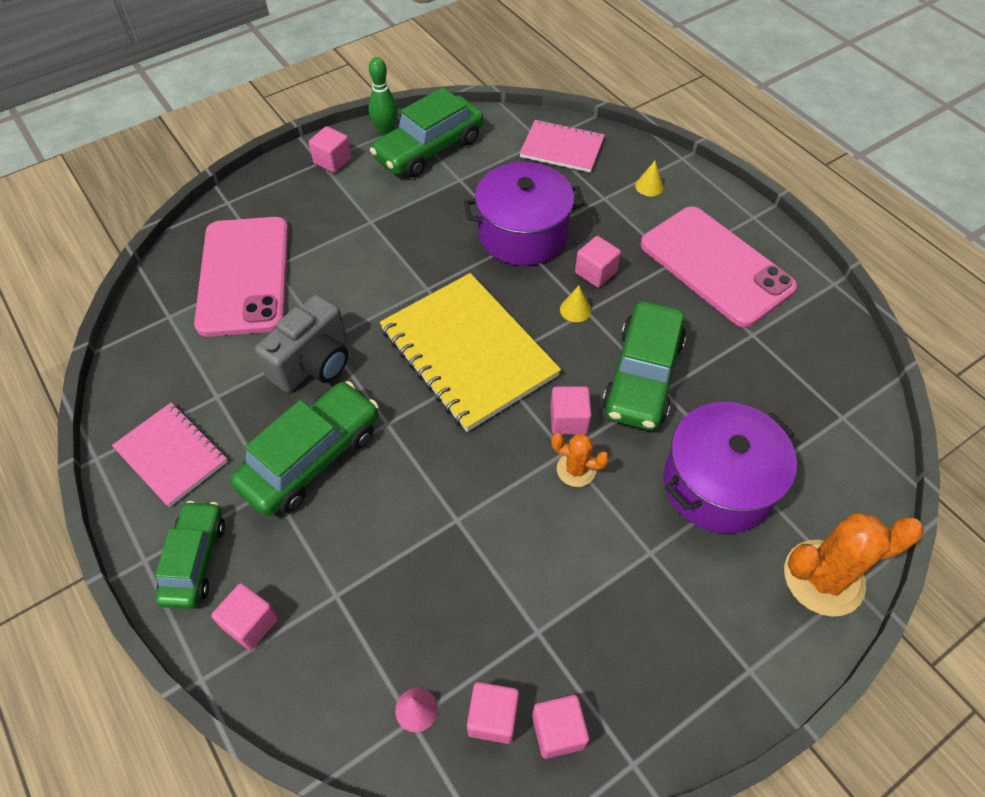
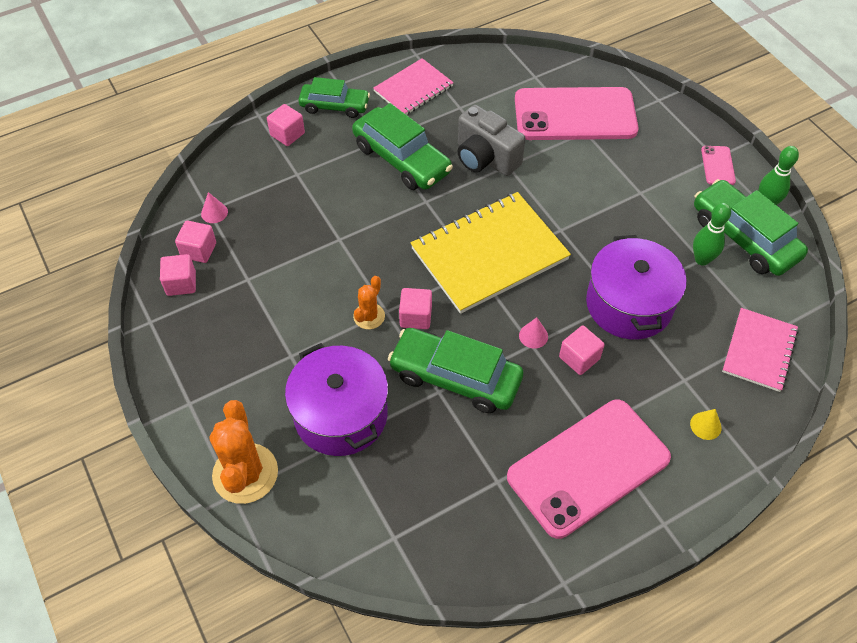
camera: 95 degrees right, 0 degrees up
(332, 161) = (718, 165): pink cube -> pink phone
(460, 179) = (702, 259): none -> green bowling pin
(575, 309) = (533, 336): yellow cone -> pink cone

